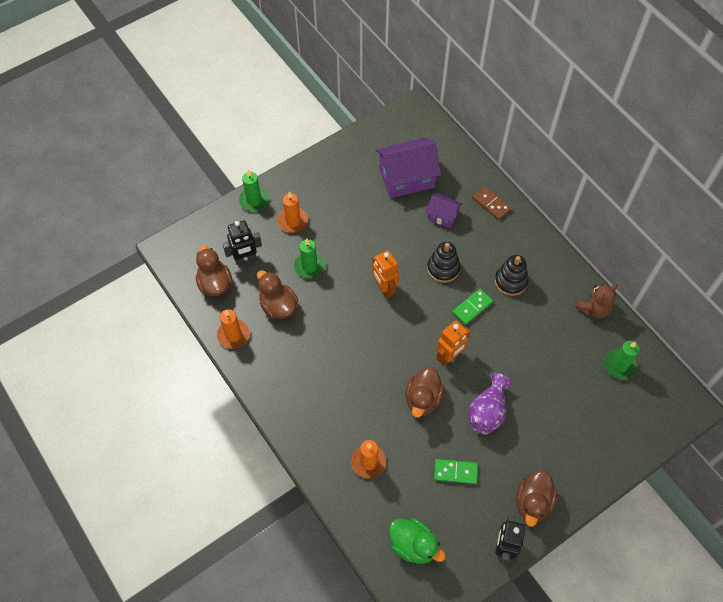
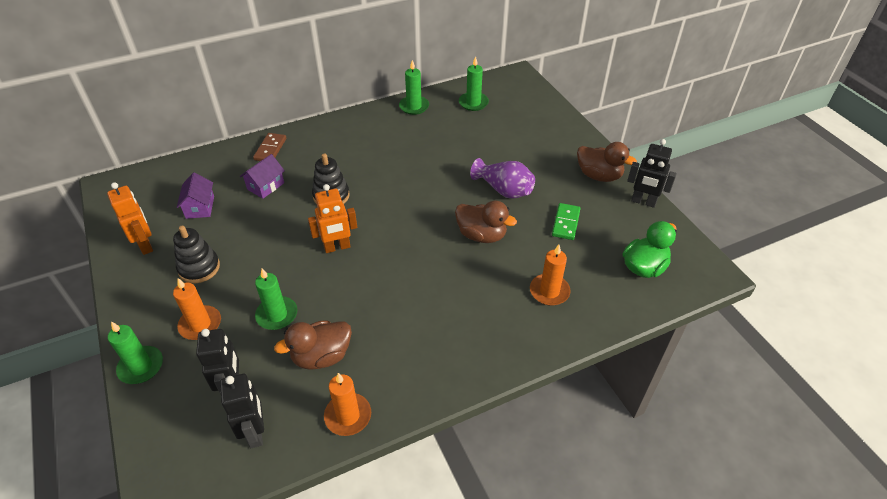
camera: 80 degrees left, 15 degrees down
(215, 283) = (255, 432): brown duck -> black robot
(406, 178) = (200, 207): purple house -> purple house, size x0.53
(449, 357) = (437, 207): orange robot -> orange robot (145, 245)
(472, 307) = (385, 182): green domino -> none
(491, 204) = (270, 149): brown domino -> brown domino turned 45 degrees counterclockwise
(510, 281) = (366, 151): black stacking toy -> black stacking toy (199, 268)
(593, 309) = (414, 106): brown teddy bear -> green candle

